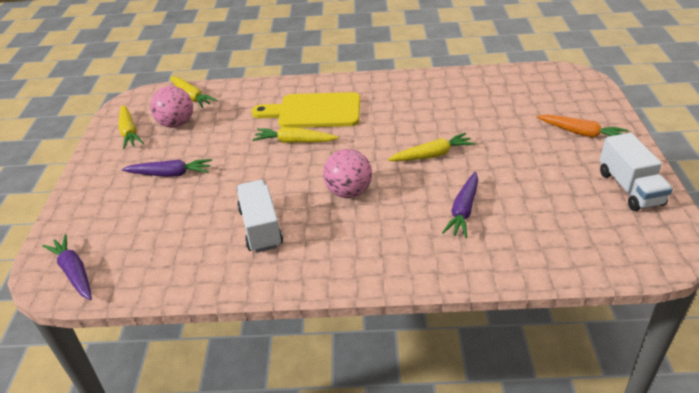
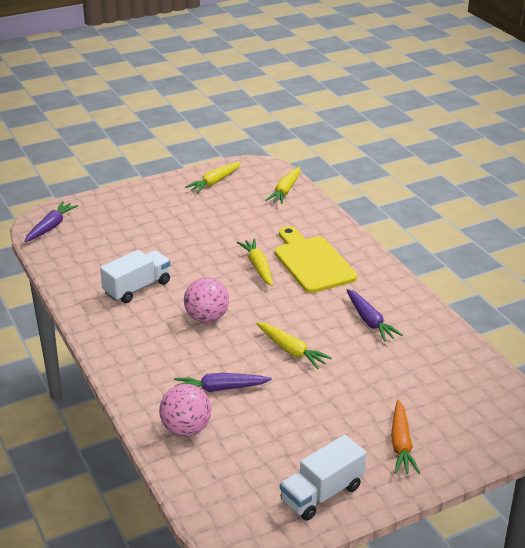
camera: 60 degrees right, 5 degrees down
(170, 174) = (174, 222): purple carrot -> purple carrot (369, 321)
(176, 124) = (241, 199): pink ball -> pink ball (186, 429)

